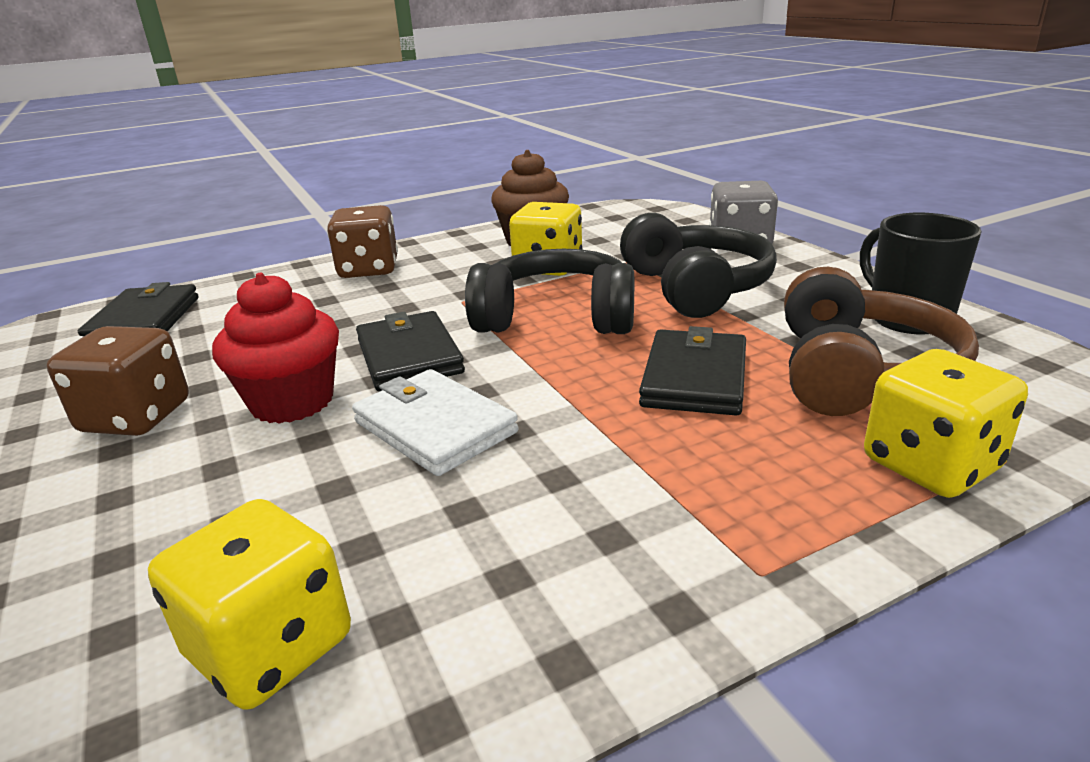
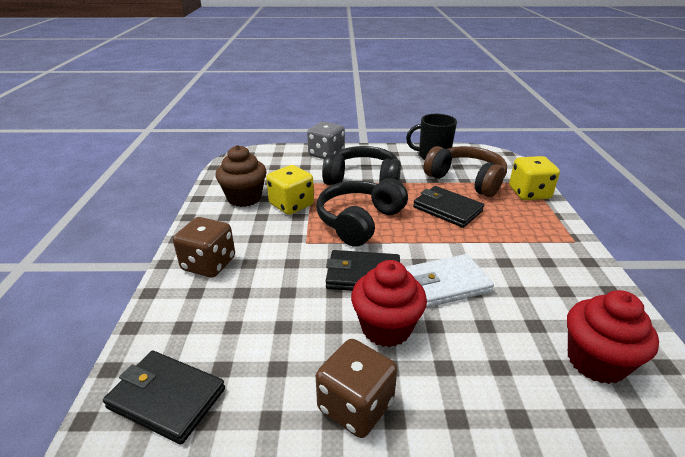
camera: 65 degrees left, 5 degrees up
(270, 647) = (595, 361): yellow dice -> red cupcake

